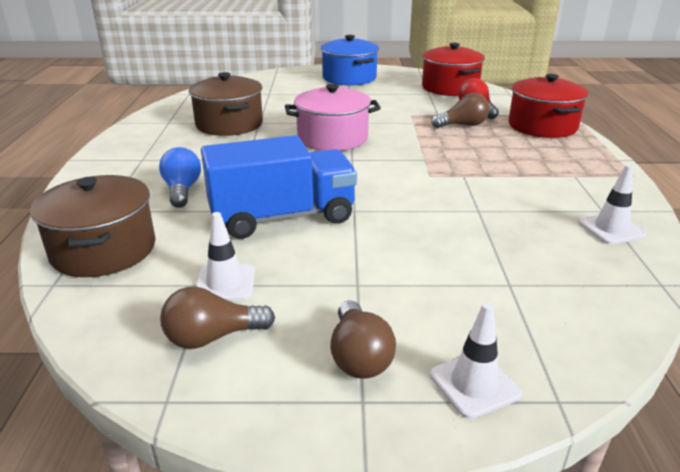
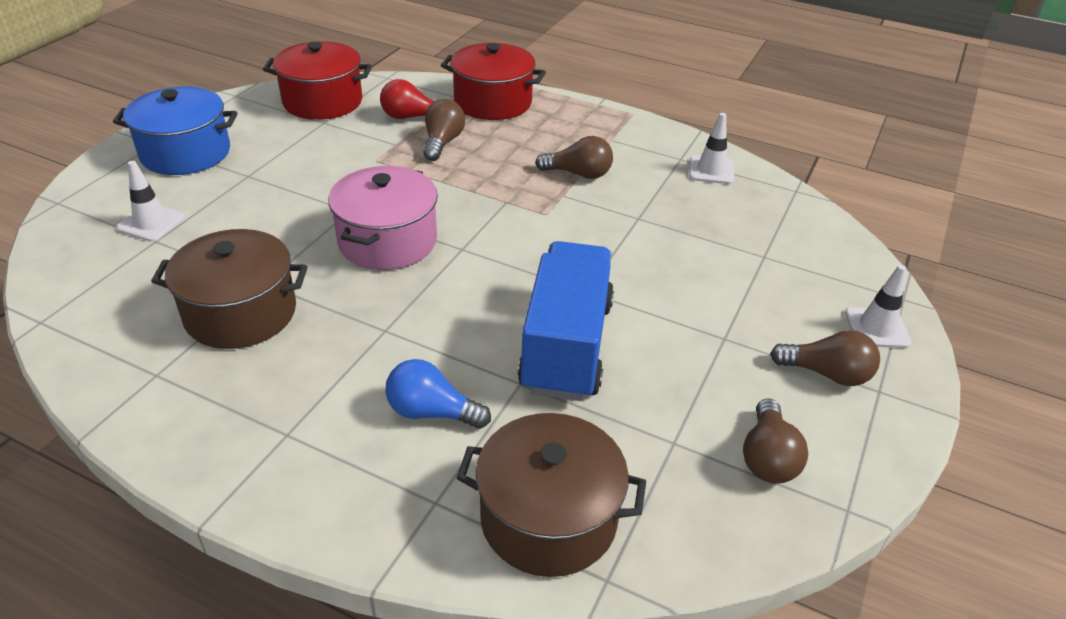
camera: 65 degrees left, 10 degrees up
(225, 283) = (679, 426): white traffic cone -> white traffic cone (151, 223)
(501, 174) = (578, 174): none -> brown light bulb

